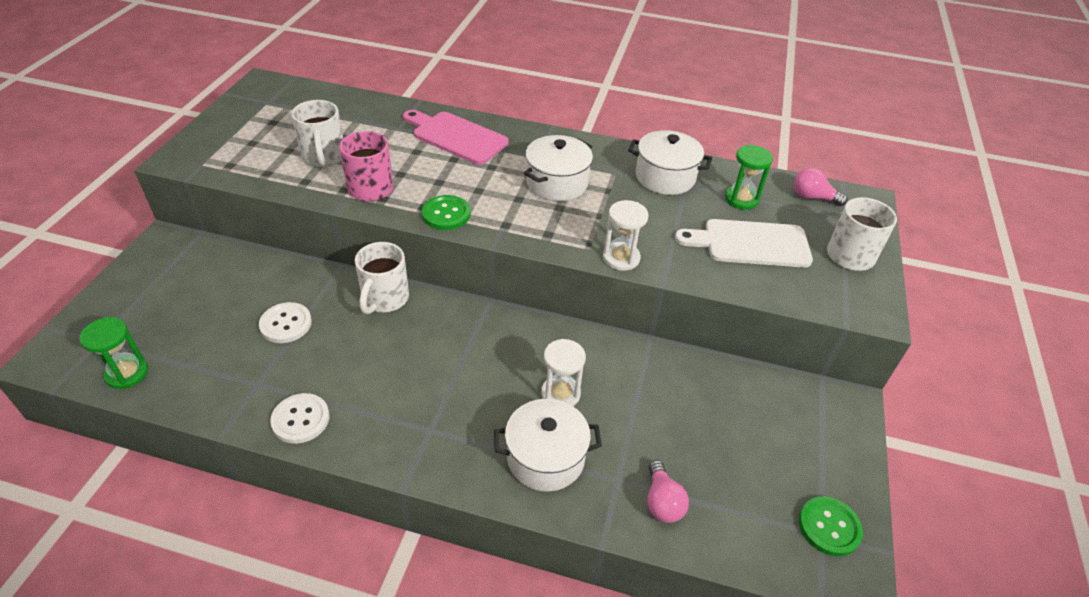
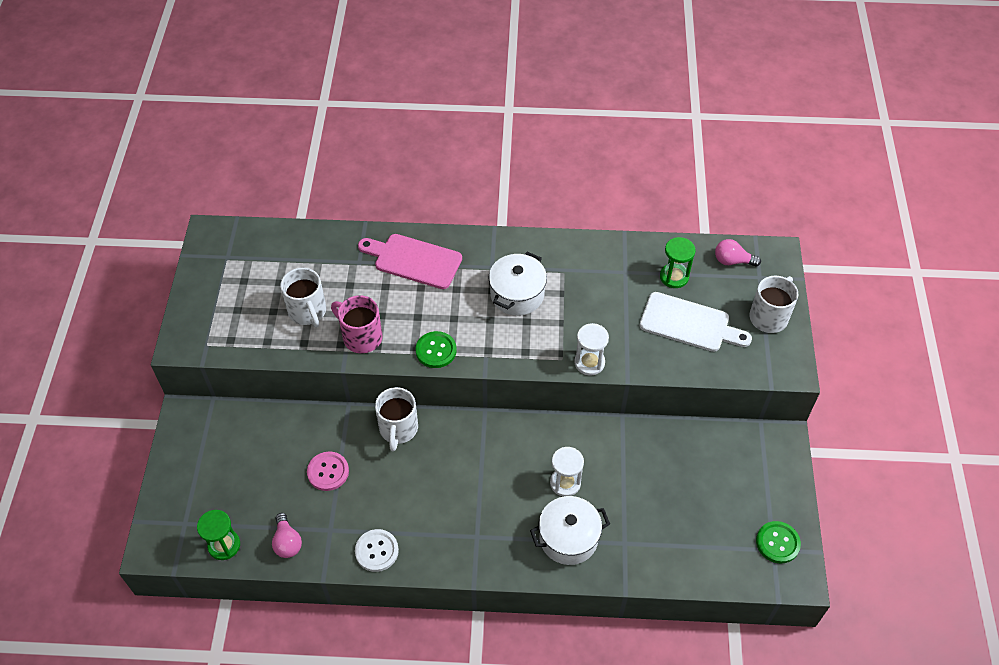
camera: 10 degrees left, 10 degrees up
(286, 324) = (328, 472): white button -> pink button
(662, 502) = (659, 552): pink light bulb -> pink light bulb (287, 542)
(665, 177) = (606, 266): white pot -> none
(750, 243) = (689, 323): white cutting board -> white cutting board turned 150 degrees counterclockwise

